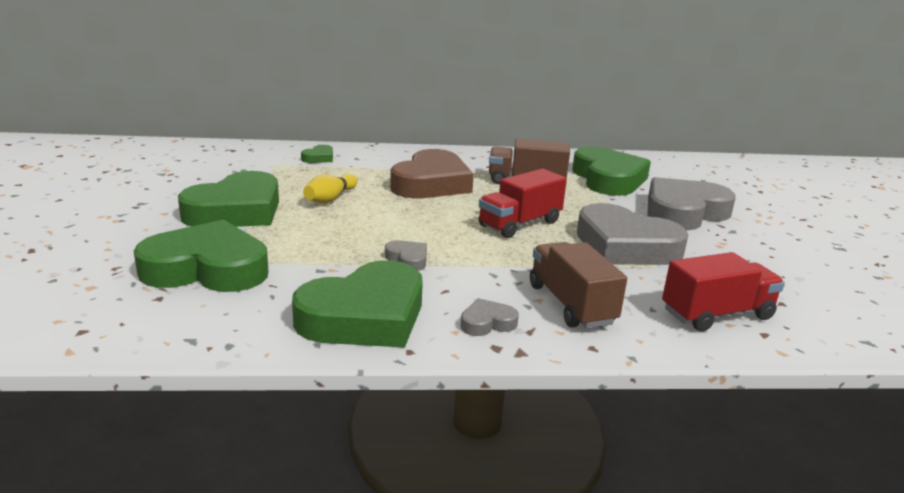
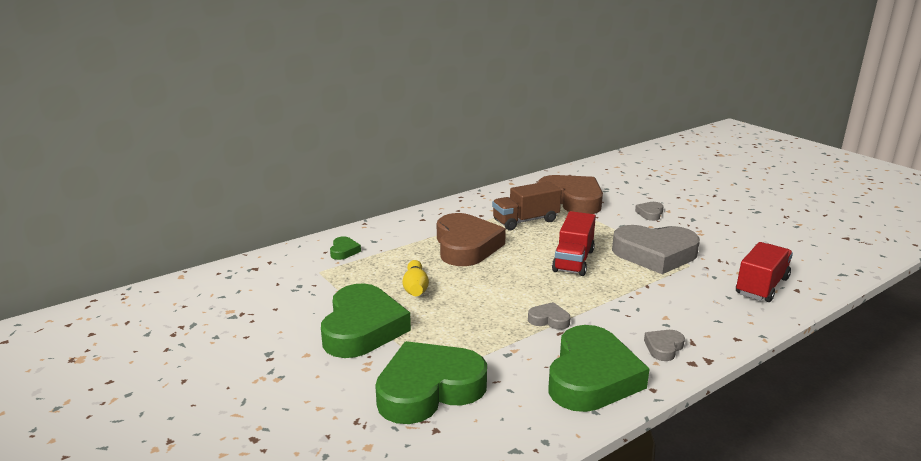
camera: 30 degrees left, 0 degrees up
(571, 304) = (686, 312): brown truck -> none
(608, 179) = (572, 200): green heart -> brown heart
(683, 212) = (650, 213): grey heart -> grey heart, size x0.43

